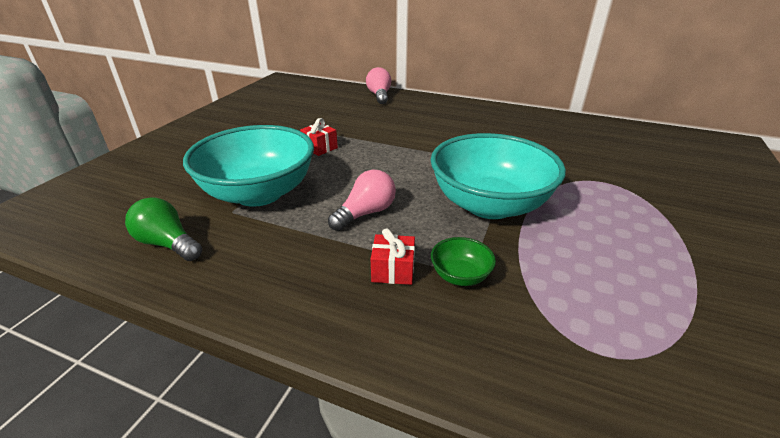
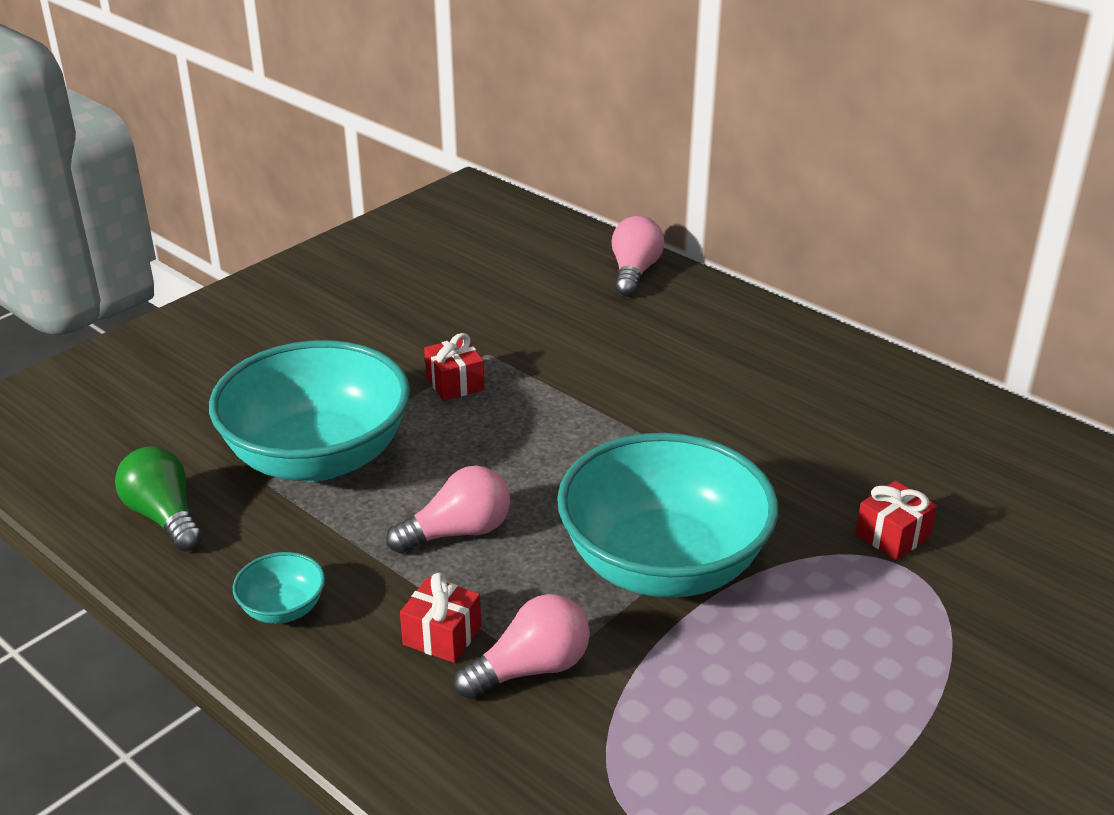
camera: 20 degrees right, 0 degrees up
(277, 280) = (283, 609): none -> turquoise bowl
(460, 275) = (531, 668): green bowl -> pink light bulb
(583, 170) = (892, 535): none -> red gift

